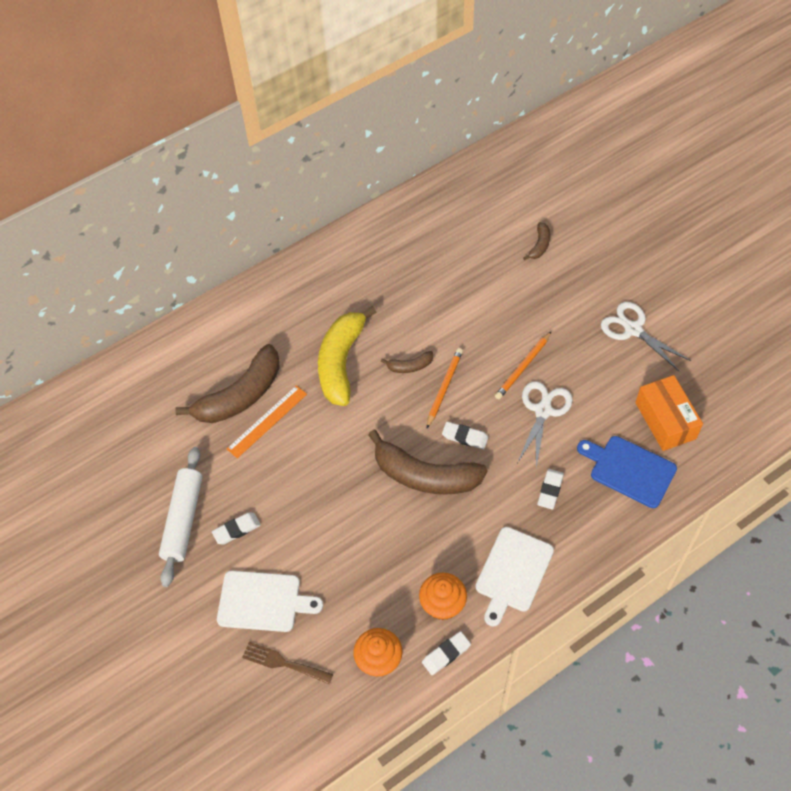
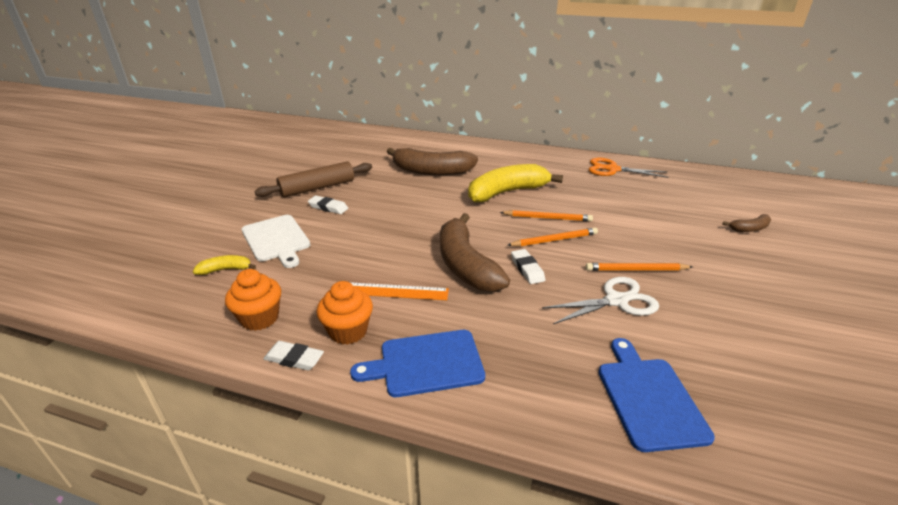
camera: 50 degrees right, 25 degrees down
(183, 519) = (317, 188): white rolling pin -> brown rolling pin
(267, 421) = (425, 186): orange ruler -> orange ruler (392, 291)
(283, 663) = (226, 270): brown fork -> yellow banana
(376, 245) = (612, 169): none -> orange scissors
(410, 366) = (547, 218): brown banana -> orange pencil
(512, 572) = (426, 363): white cutting board -> blue cutting board
(550, 490) = (545, 346): white eraser -> none
(633, 329) = (790, 318): white scissors -> none
(665, 420) = (748, 398): orange box -> none

